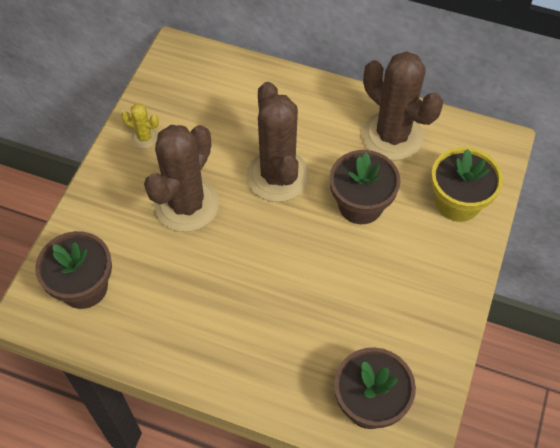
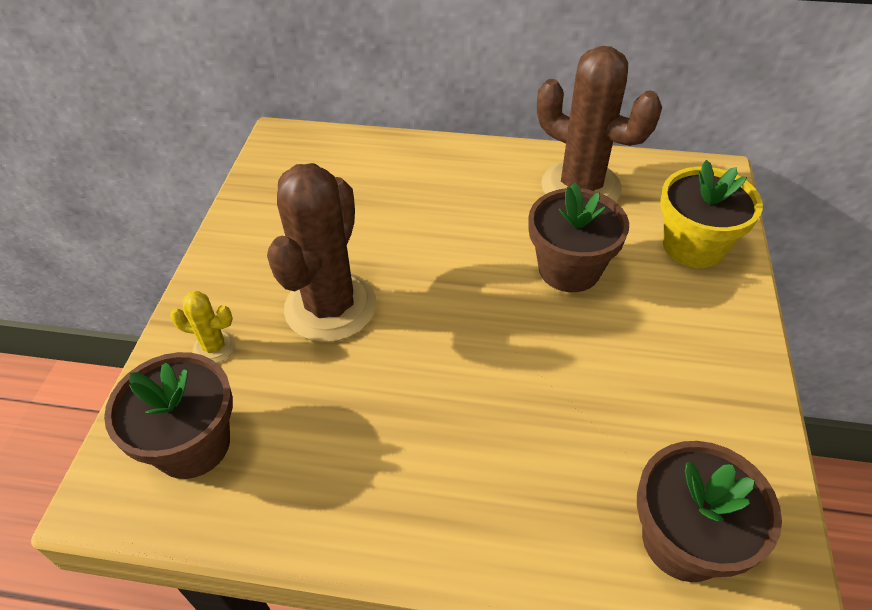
camera: 10 degrees left, 10 degrees down
(144, 138) = (256, 236): yellow cactus -> yellow cactus (214, 347)
(278, 176) = (448, 253): brown cactus -> none

